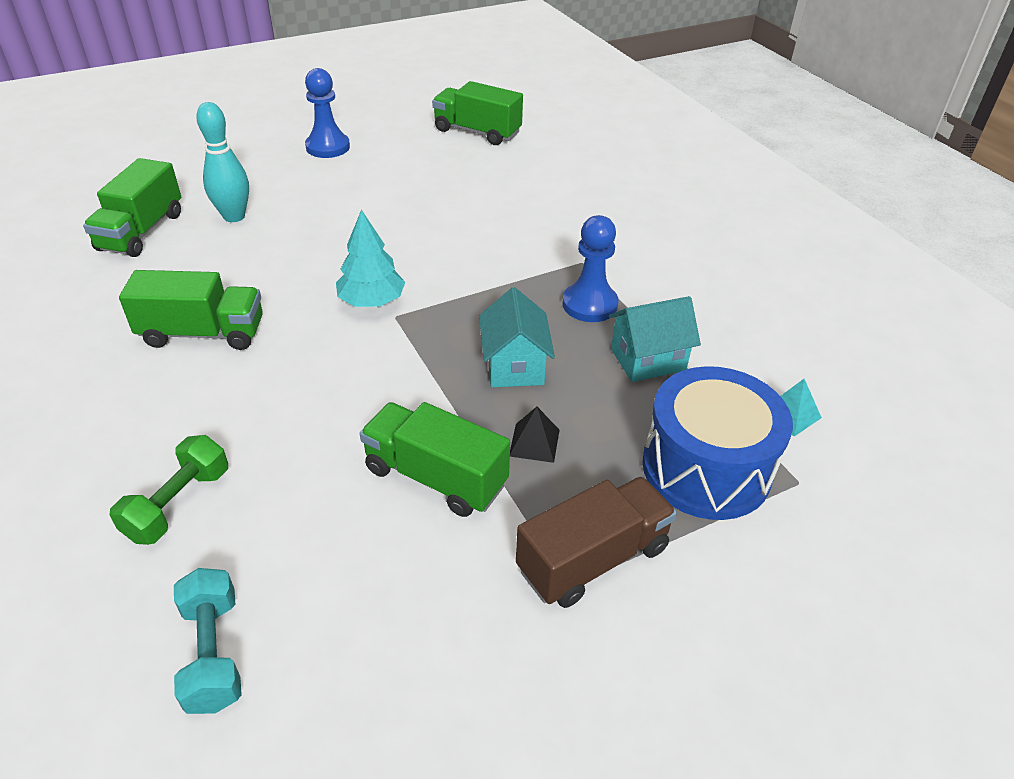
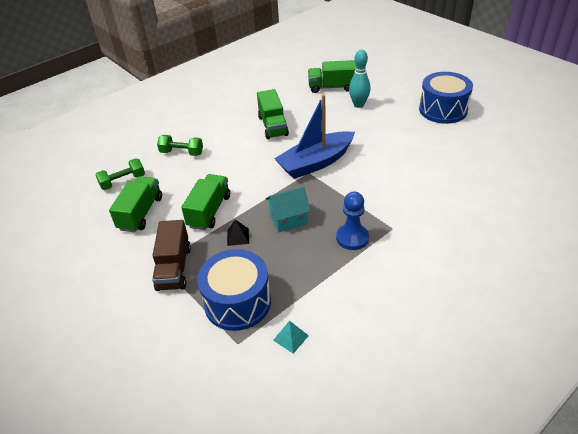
camera: 80 degrees right, 0 degrees up
(213, 653) = (123, 181): turquoise dumbbell -> green dumbbell
(328, 147) = (443, 110): blue pawn -> blue drum
(372, 301) = (316, 163): turquoise tree -> blue boat
(477, 132) = (510, 156): green truck -> green truck (141, 213)
(593, 559) = (174, 268): brown truck -> brown truck turned 45 degrees clockwise
(648, 359) = (314, 269): turquoise house -> none

